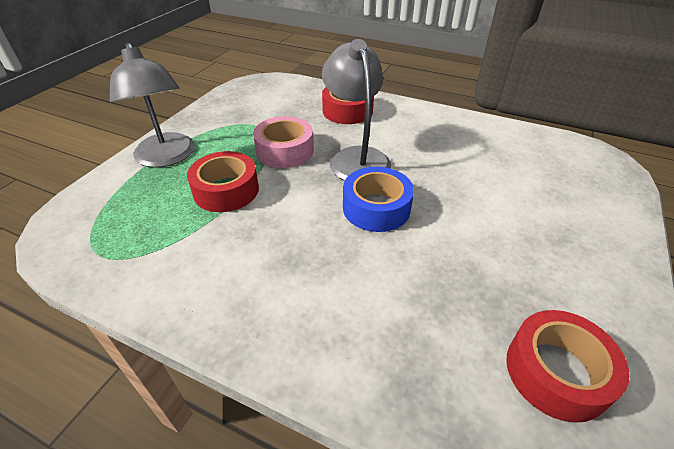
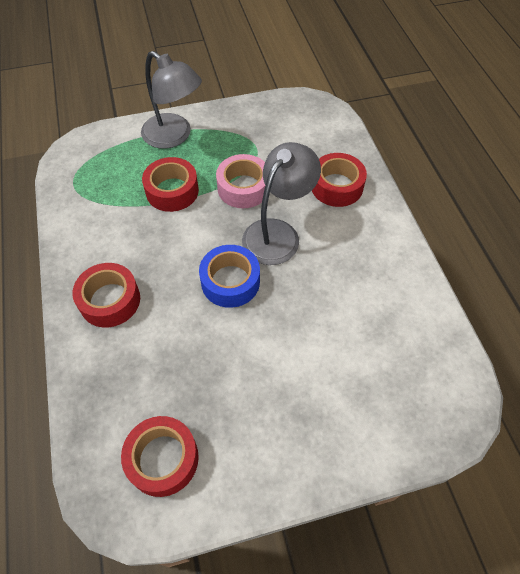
camera: 50 degrees right, 15 degrees up
(167, 158) = (174, 136): grey lamp -> grey lamp turned 75 degrees counterclockwise
(301, 308) = (110, 300): none -> red tape

